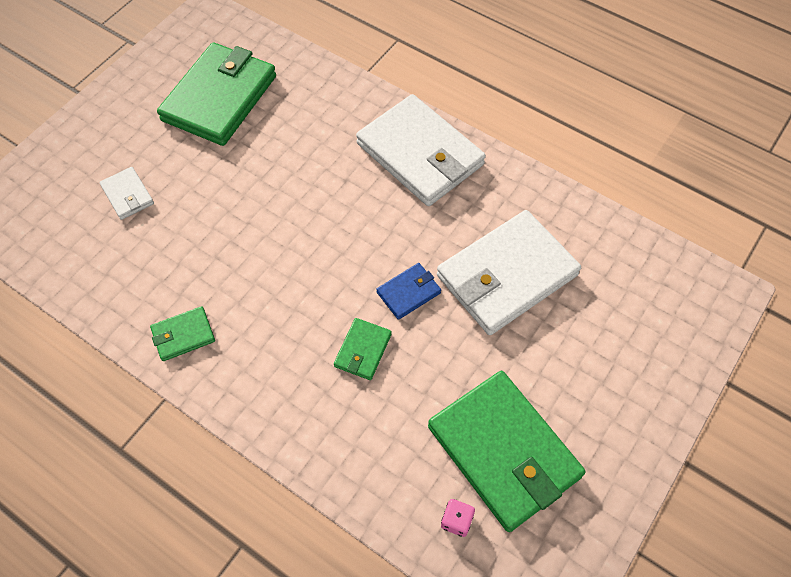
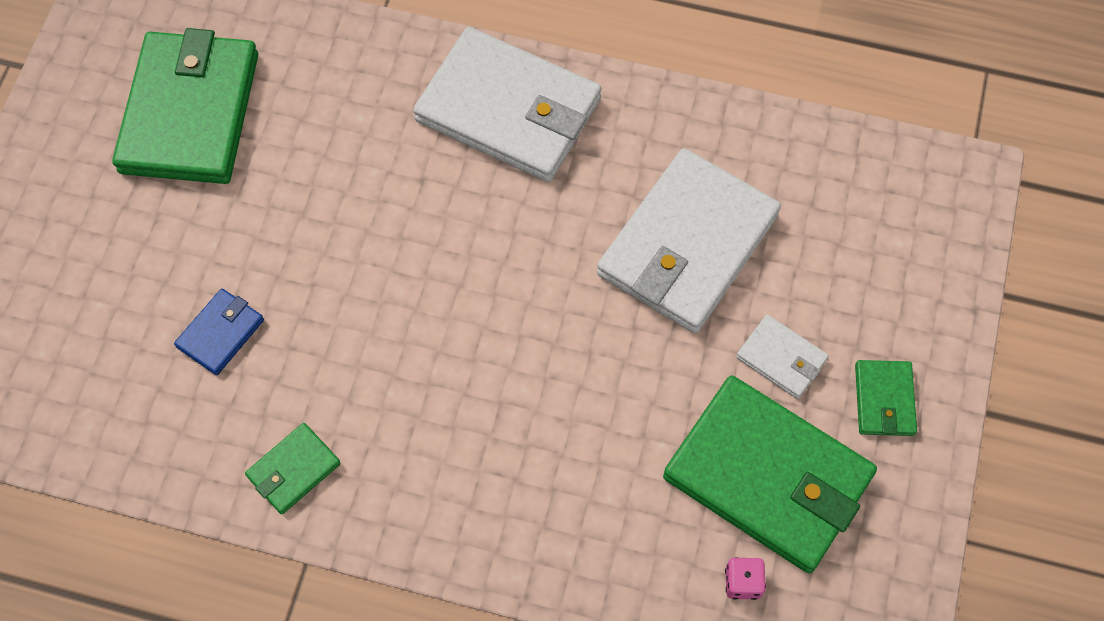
camera: 20 degrees left, 5 degrees up
(128, 195) = (123, 299): white wallet -> white wallet (781, 358)
(363, 350) = (541, 408): green wallet -> green wallet (884, 400)
(408, 292) = (570, 310): blue wallet -> blue wallet (220, 333)

